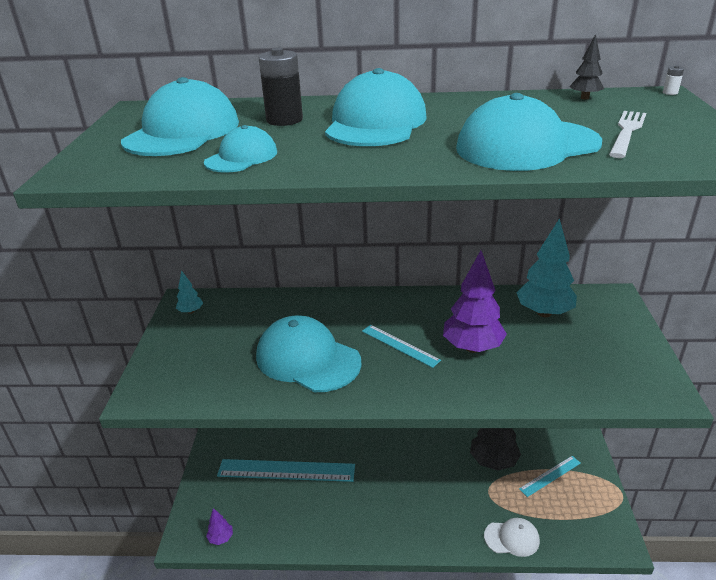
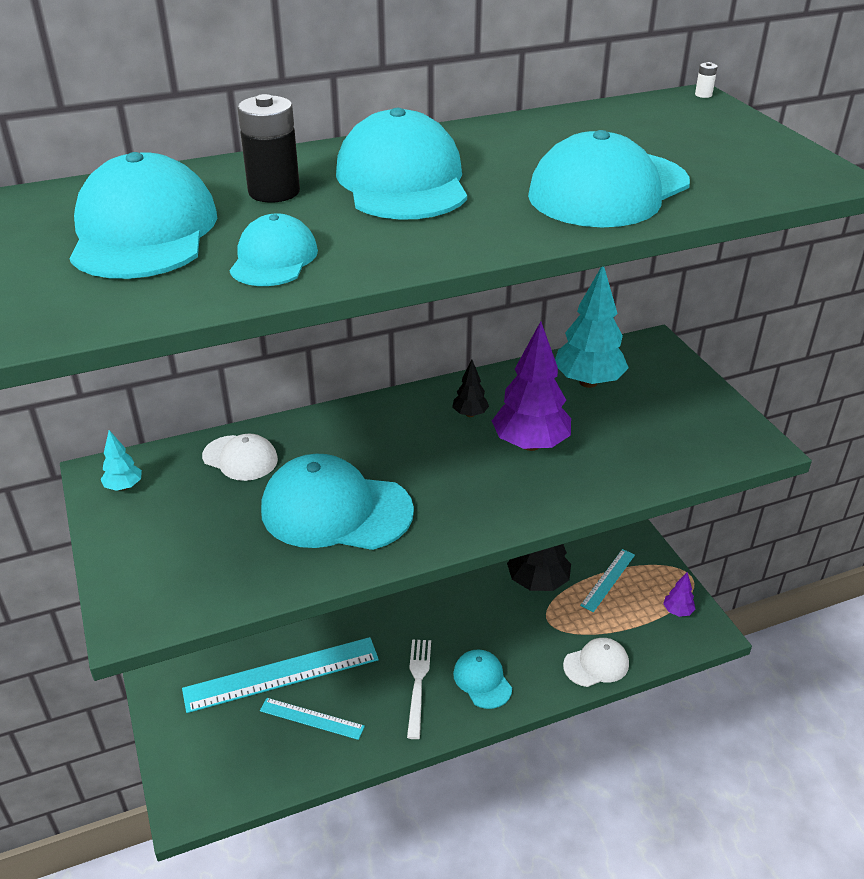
camera: 25 degrees left, 5 degrees up
(221, 538) = (236, 789): purple tree -> purple tree (677, 611)
(269, 310) = (240, 458): none -> white cap
(400, 345) = (443, 463): turquoise ruler -> turquoise ruler (311, 718)
(419, 521) = (482, 680): none -> turquoise cap
(584, 98) = (618, 112): black tree -> black tree (470, 414)
(627, 132) = (698, 156): white fork -> white fork (418, 683)

